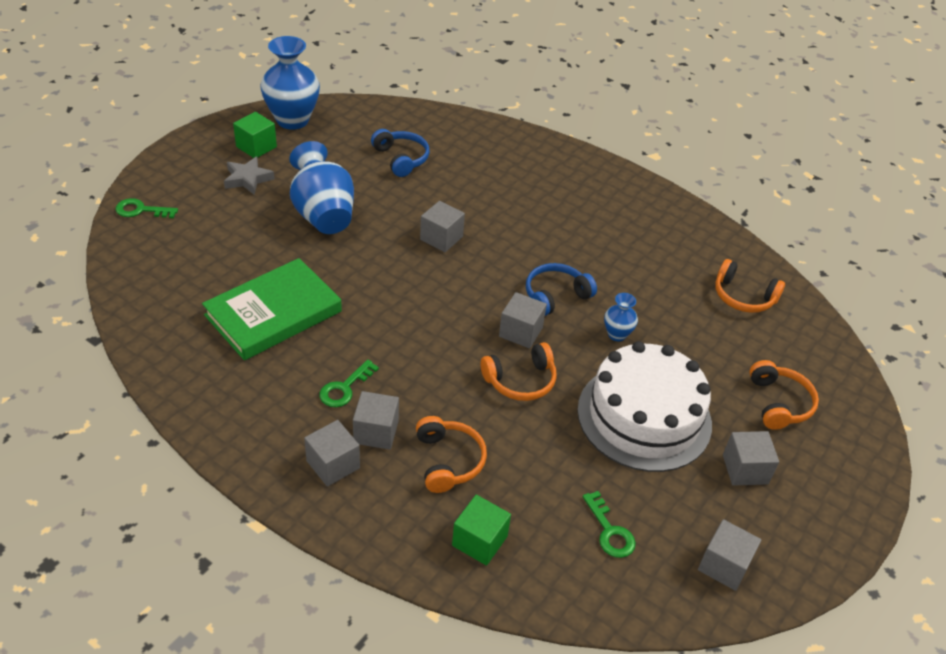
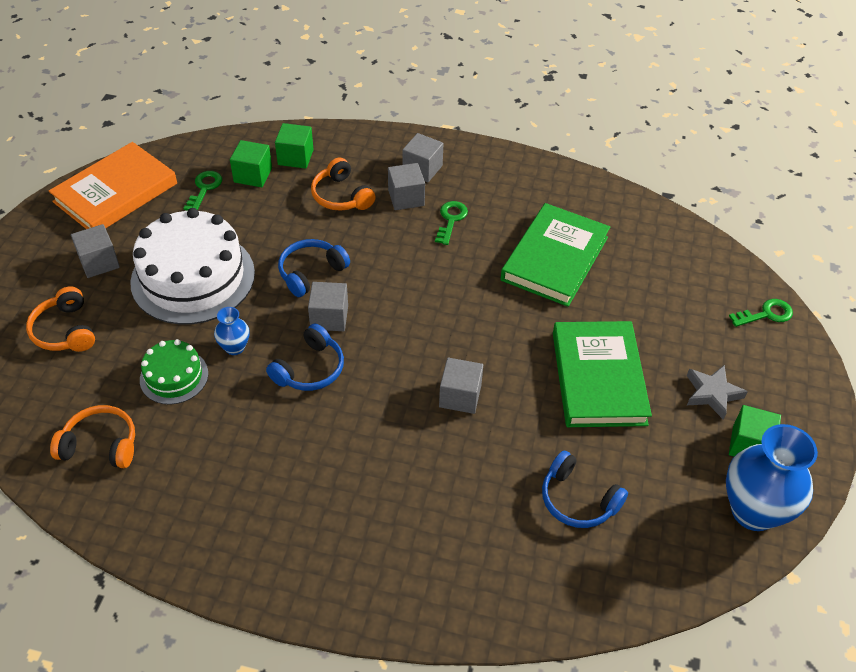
camera: 160 degrees right, 5 degrees up
(323, 215) = (598, 378): blue vase -> green book
(520, 381) = (311, 272): orange headphones -> blue headphones
(543, 531) = (253, 175): none -> green cube
(610, 531) = (204, 189): green key -> green key turned 60 degrees clockwise
(676, 328) = (174, 376): none -> green cake
(724, 565) = (115, 193): grey cube -> orange book

